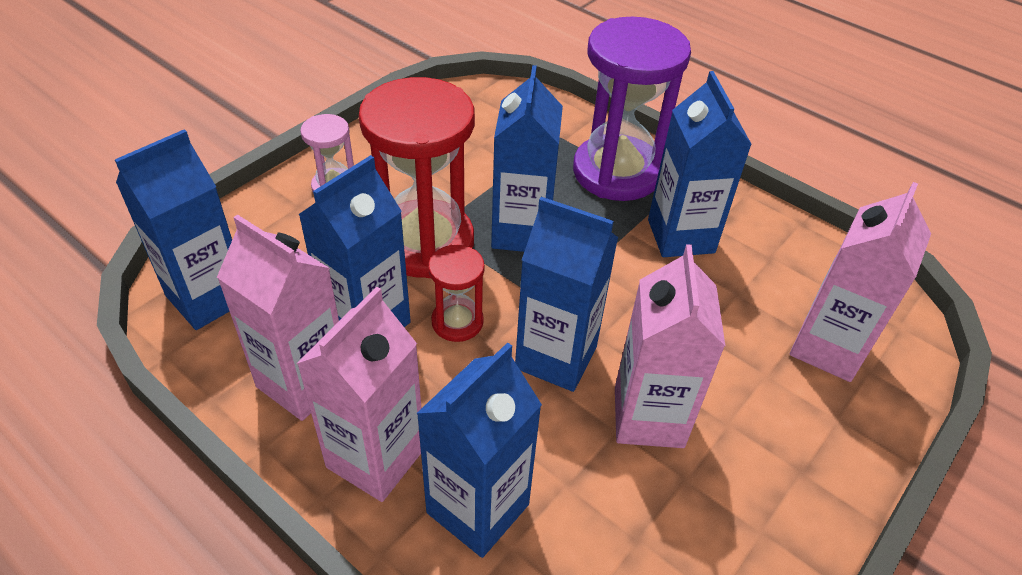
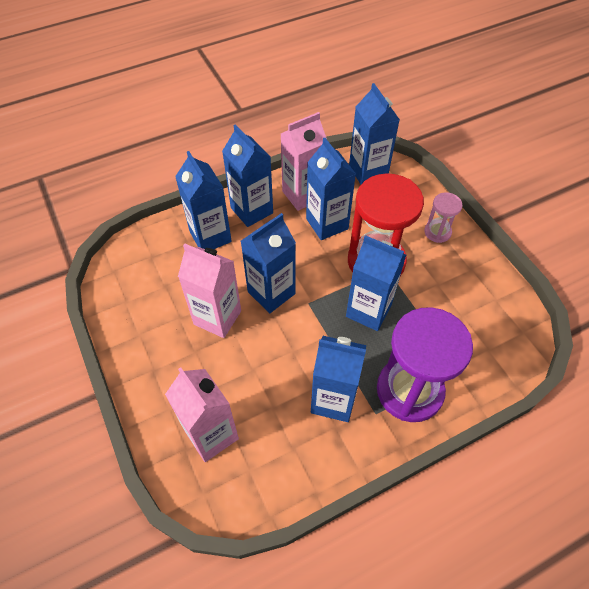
camera: 115 degrees right, 10 degrees up
(375, 458) = (252, 210): pink carton -> blue carton
(457, 322) = (312, 259): red hourglass -> none

